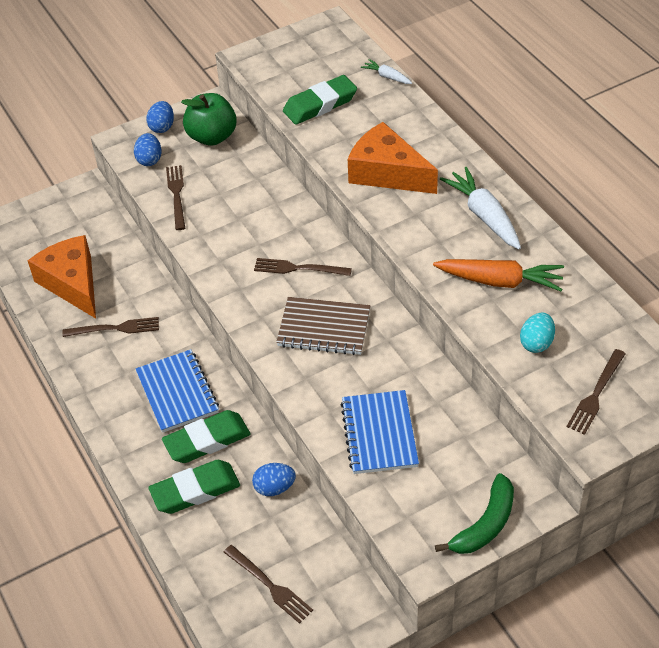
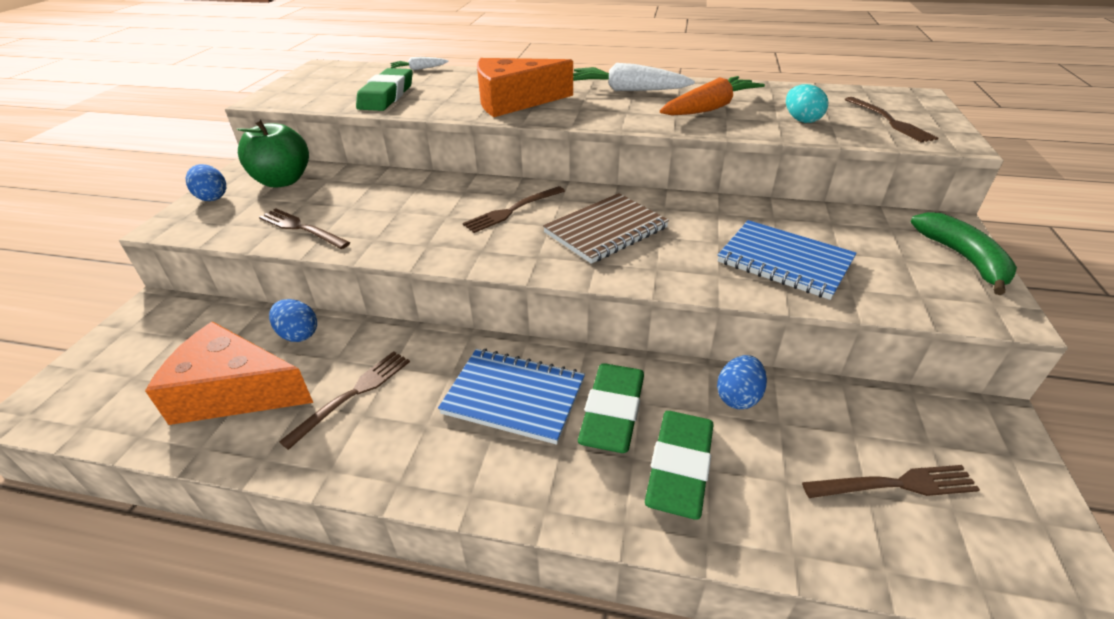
camera: 50 degrees left, 10 degrees down
(149, 160) = (229, 222): blue egg -> blue egg (298, 334)

